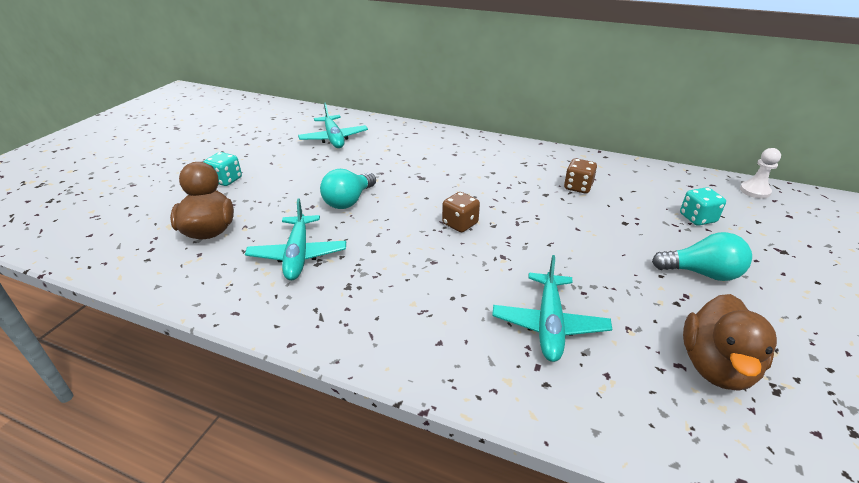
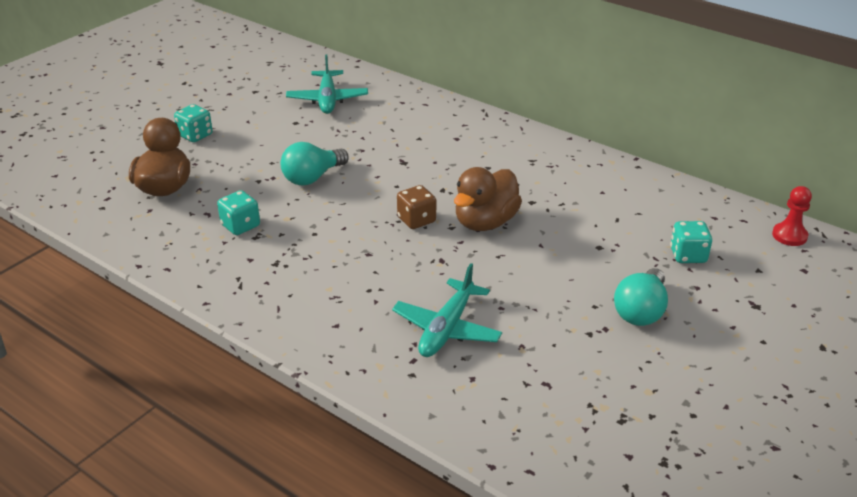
camera: 15 degrees right, 0 degrees up
(298, 255) = (240, 226): turquoise plane -> turquoise dice
(578, 187) = (575, 199): brown dice -> none
(702, 273) = (641, 311): turquoise light bulb -> turquoise light bulb turned 90 degrees clockwise
(716, 366) = (580, 391): brown duck -> brown duck (485, 222)
(754, 191) = (789, 236): white pawn -> red pawn

